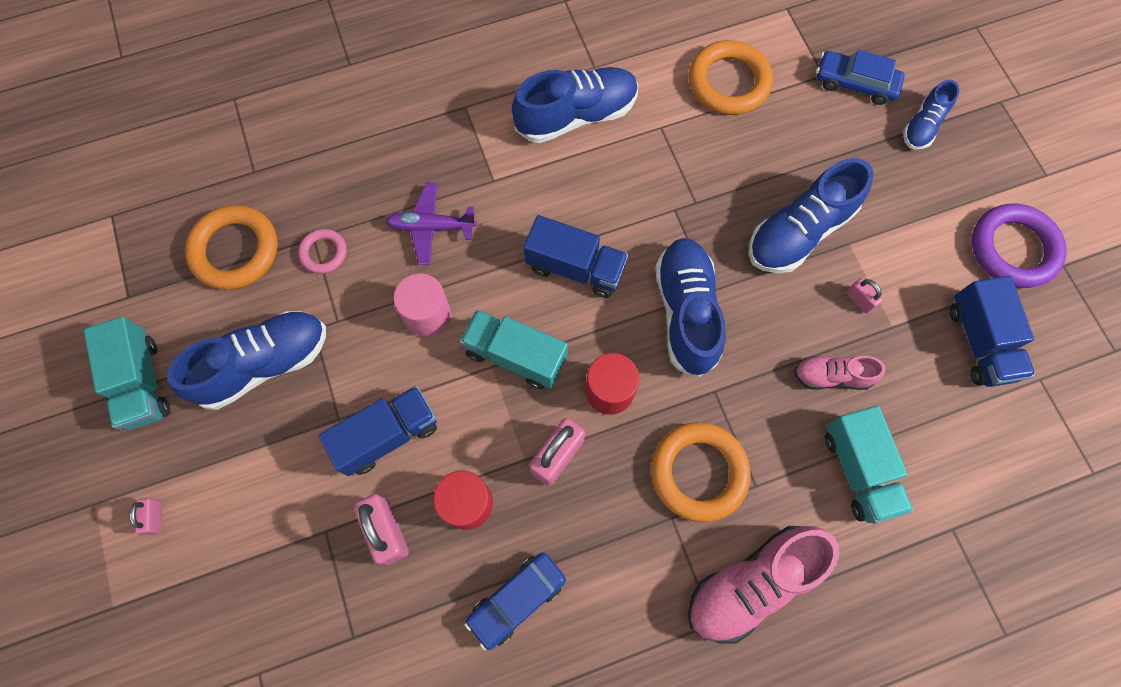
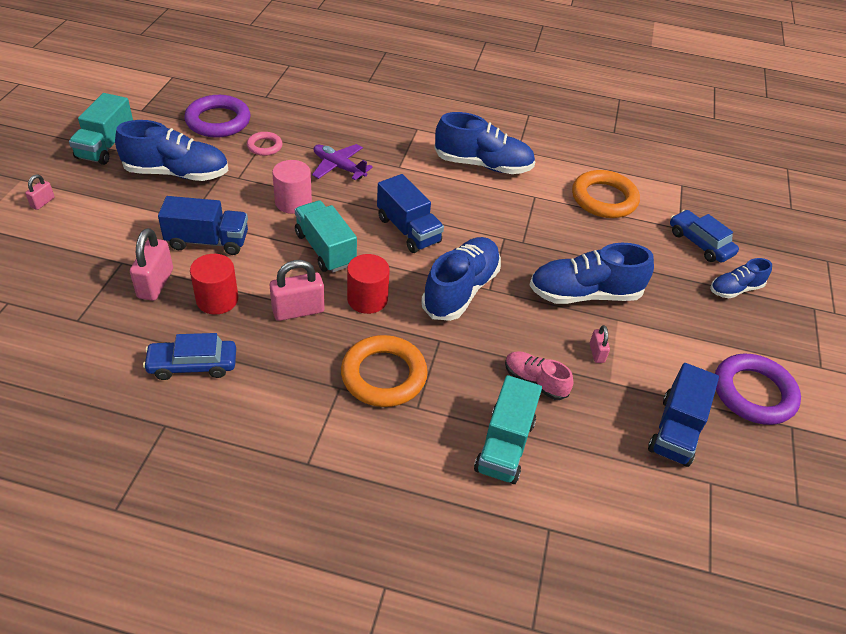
camera: 30 degrees right, 25 degrees down
(235, 250) = (218, 121): orange ring -> purple ring
(752, 583) = (358, 459): pink shoe -> none

